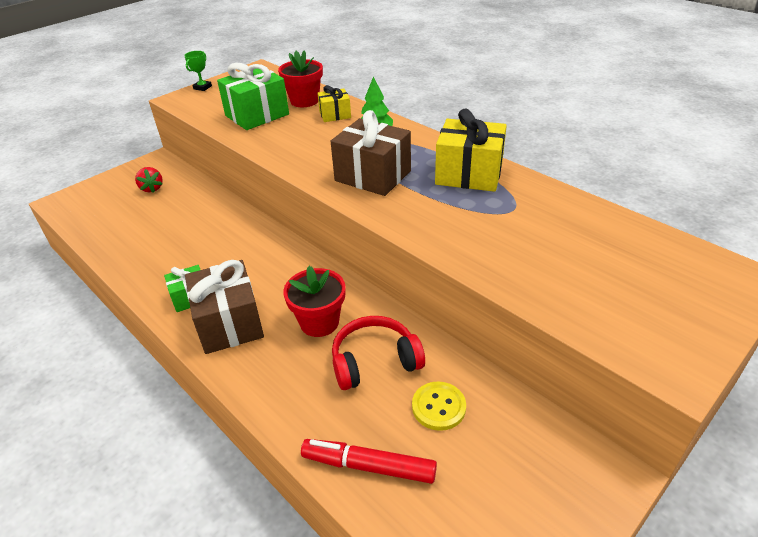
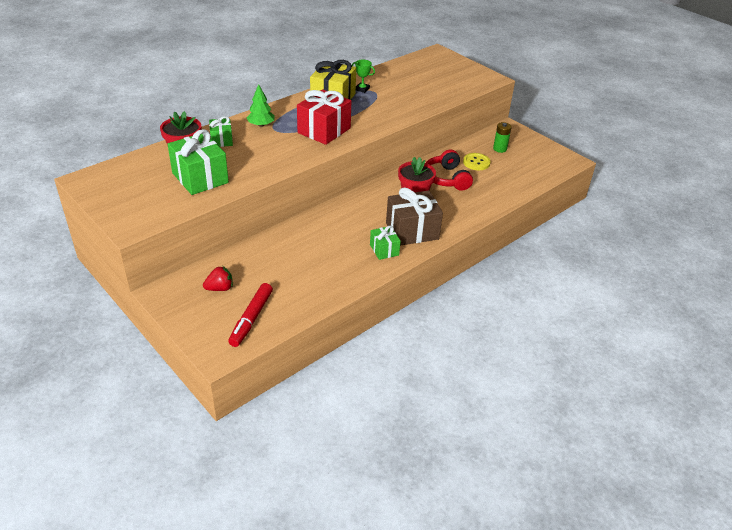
camera: 90 degrees left, 0 degrees up
(202, 87) = (111, 213): green trophy -> green trophy (362, 89)
(335, 115) = (221, 140): yellow gift -> green gift
(368, 466) = (511, 185): red marker -> red marker (251, 319)
(373, 176) = (324, 130): brown gift -> red gift
(506, 451) = (500, 149): none -> green battery

